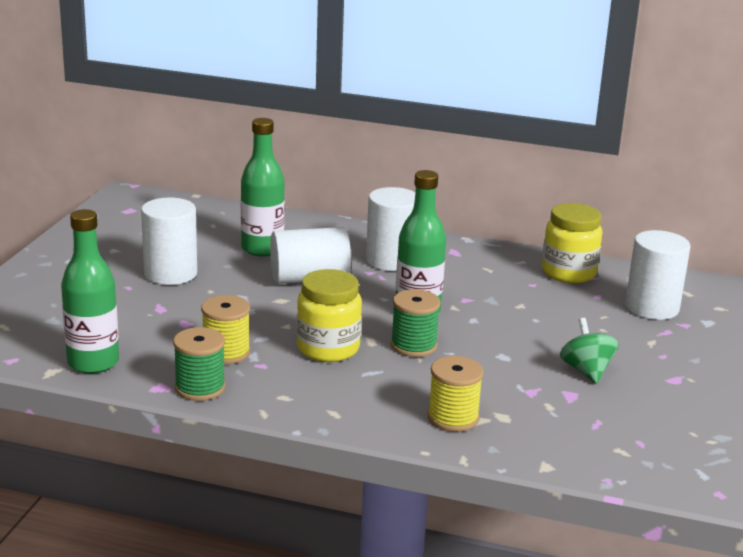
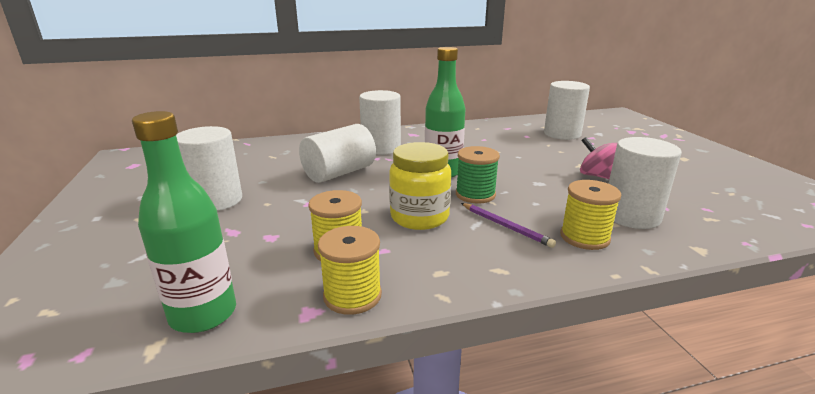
camera: 30 degrees left, 0 degrees up
(200, 388) = (352, 295): green spool -> yellow spool
(262, 249) = (279, 163): green bottle -> none
(395, 383) = (506, 226): none -> purple pencil
(539, 419) = (631, 216): none -> white cylinder
(568, 273) = (492, 129): yellow jar -> none
(586, 371) = (597, 176): green spinning top -> pink spinning top

